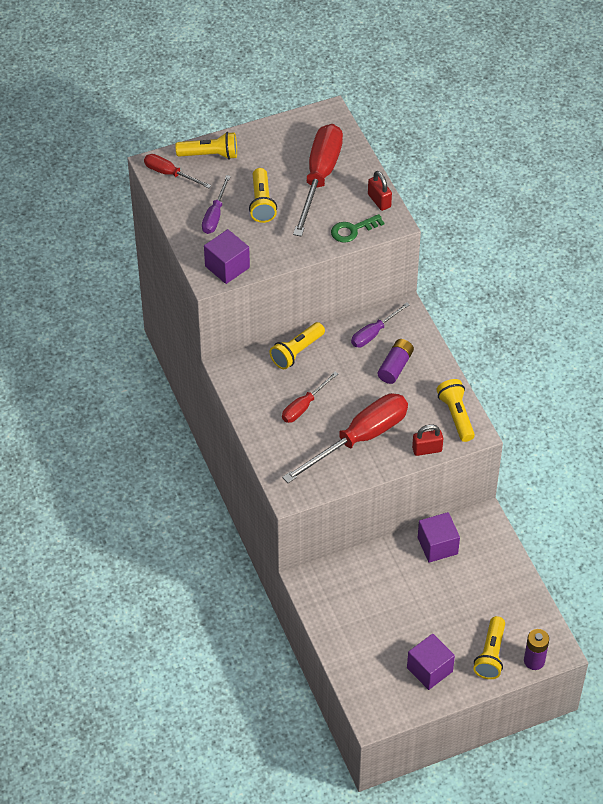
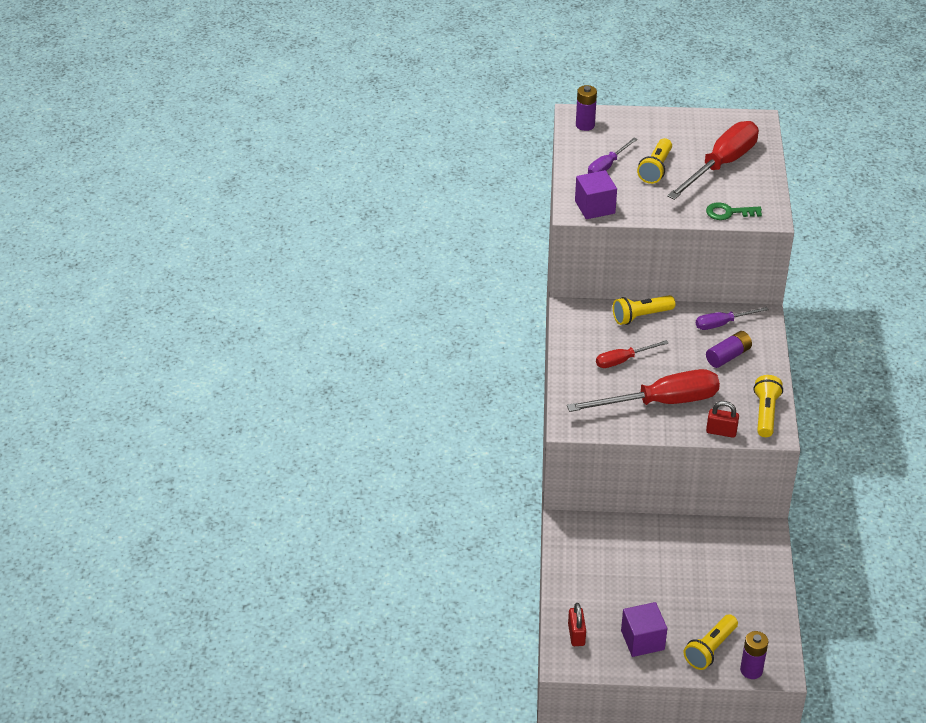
camera: 25 degrees right, 10 degrees down
(170, 174) = (585, 125): red screwdriver -> purple battery
(210, 155) = (630, 121): yellow flashlight -> none
(379, 201) = (767, 197): red padlock -> red padlock (576, 635)
(437, 546) = (707, 539): purple cube -> none

